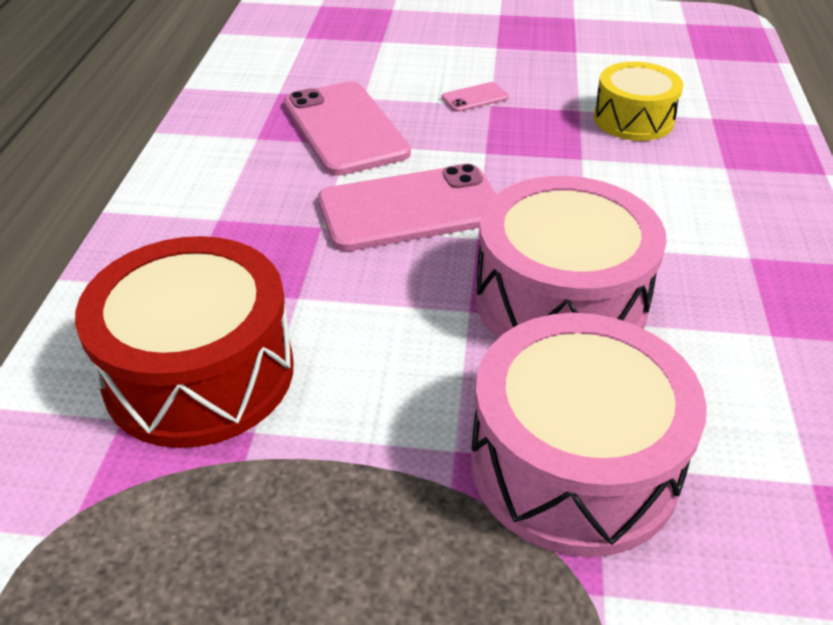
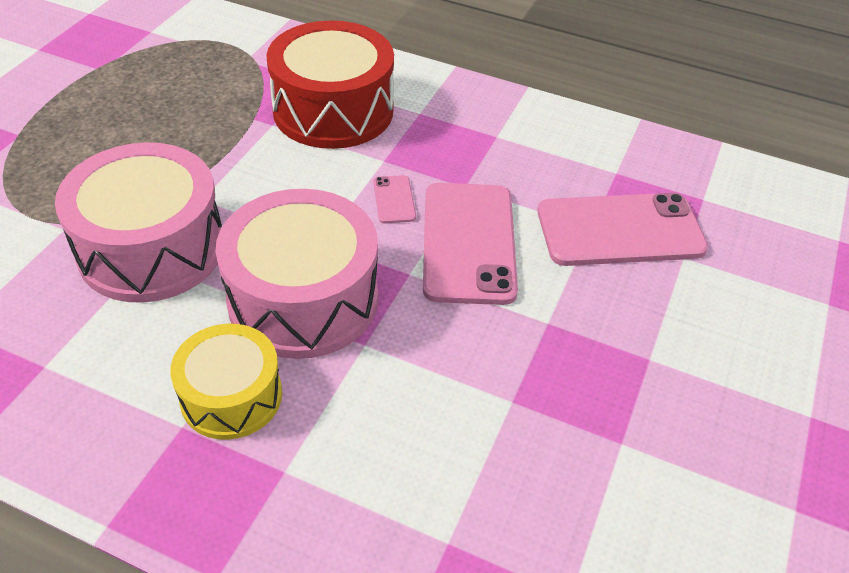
camera: 105 degrees right, 5 degrees up
(475, 98) = (668, 349): pink phone -> pink phone (394, 200)
(633, 119) = (585, 493): yellow drum -> yellow drum (231, 396)

